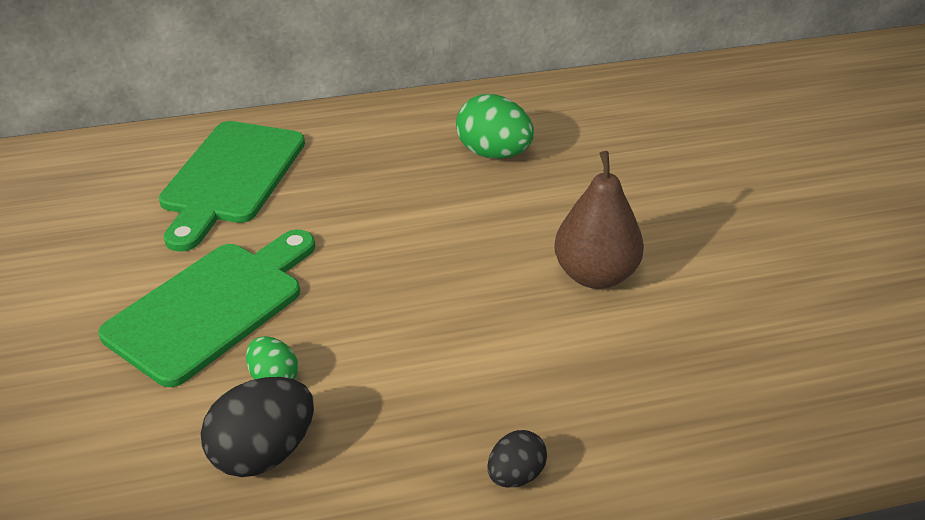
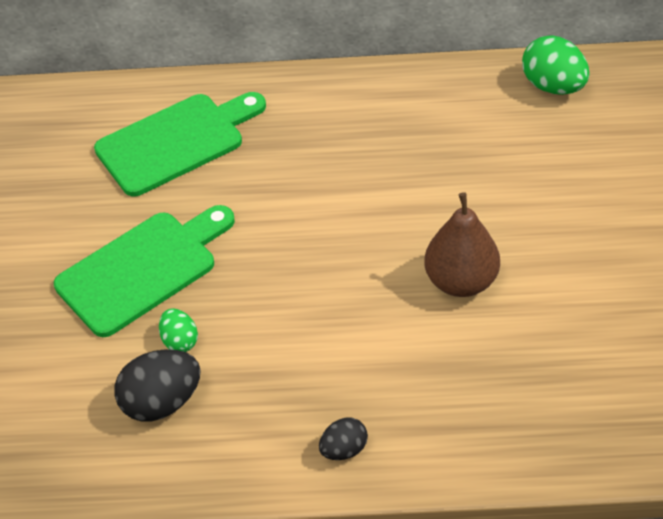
camera: 15 degrees right, 10 degrees up
(230, 178) = (176, 142): green cutting board -> green cutting board turned 150 degrees counterclockwise
(494, 153) = (409, 142): green egg -> green egg (553, 86)

